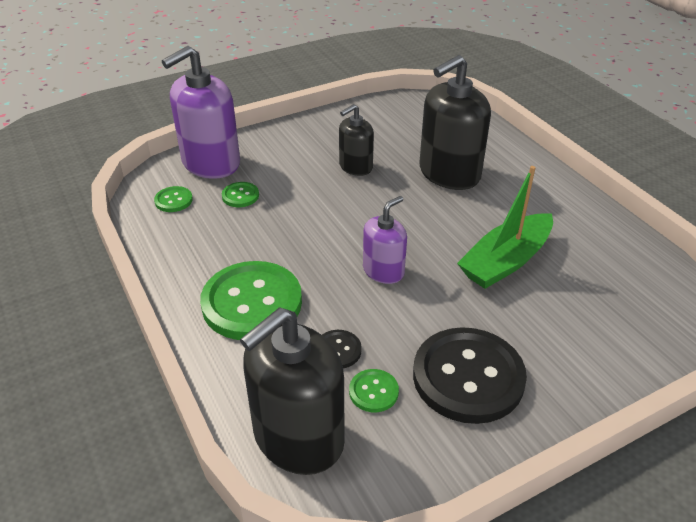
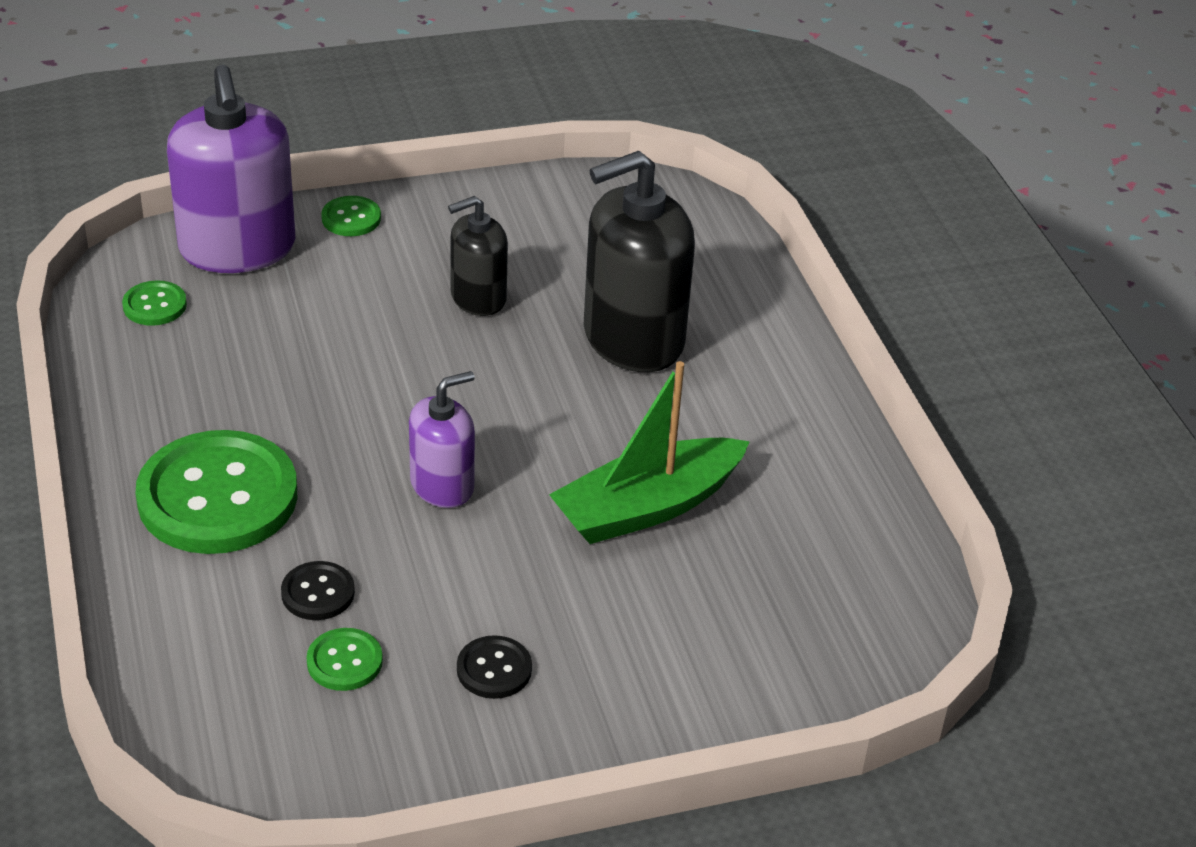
camera: 10 degrees right, 0 degrees up
(210, 163) = (237, 248): purple soap dispenser -> purple soap dispenser turned 75 degrees counterclockwise
(240, 196) = (265, 316): green button -> green button (351, 218)
(298, 437) = (210, 701): black soap dispenser -> none
(468, 377) = (494, 669): black button -> black button, size x0.44

